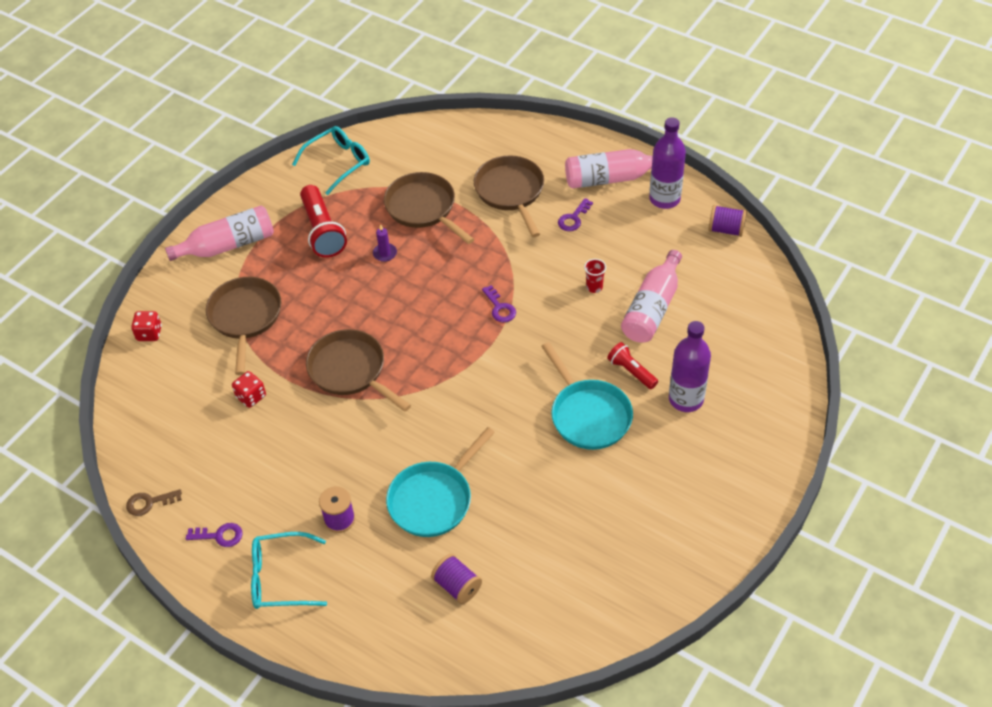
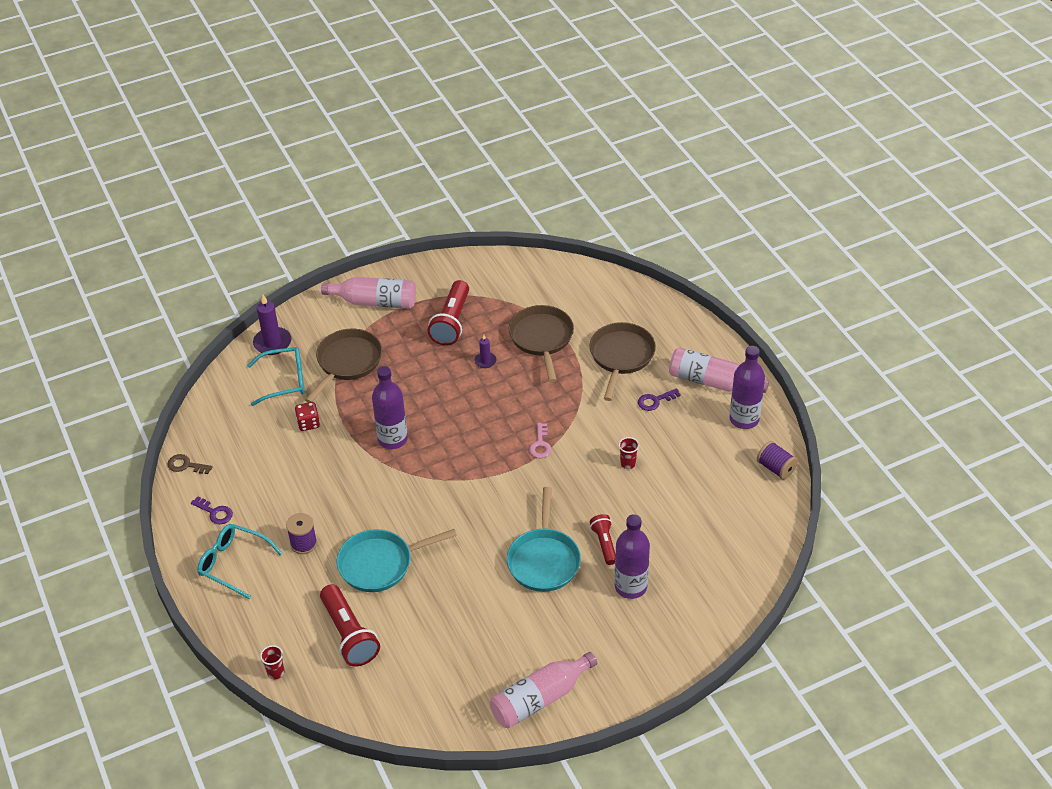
camera: 30 degrees right, 5 degrees down
(149, 333) = (272, 343): red dice -> purple candle
(338, 163) = (504, 273): turquoise glasses -> turquoise glasses (284, 381)
(351, 371) = (392, 439): brown pan -> purple bottle
(412, 665) = (276, 672): none -> red cup
(457, 586) = (349, 634): purple spool -> red flashlight
(499, 308) = (540, 444): purple key -> pink key
(652, 308) = (662, 502): pink bottle -> pink bottle (540, 698)

